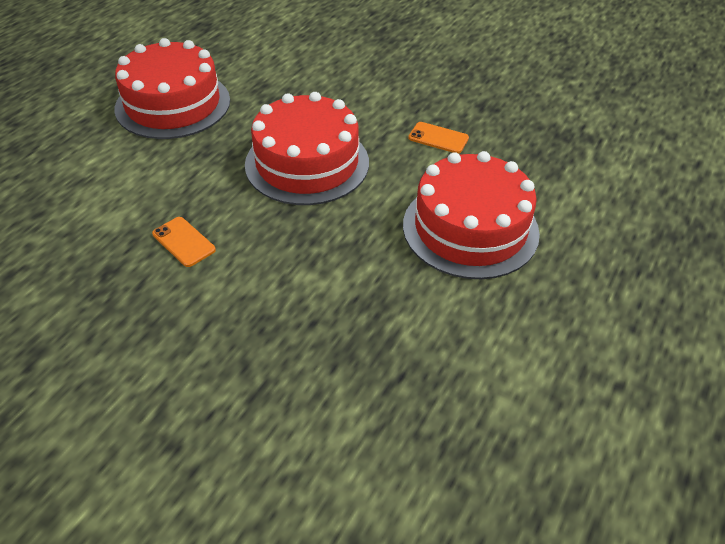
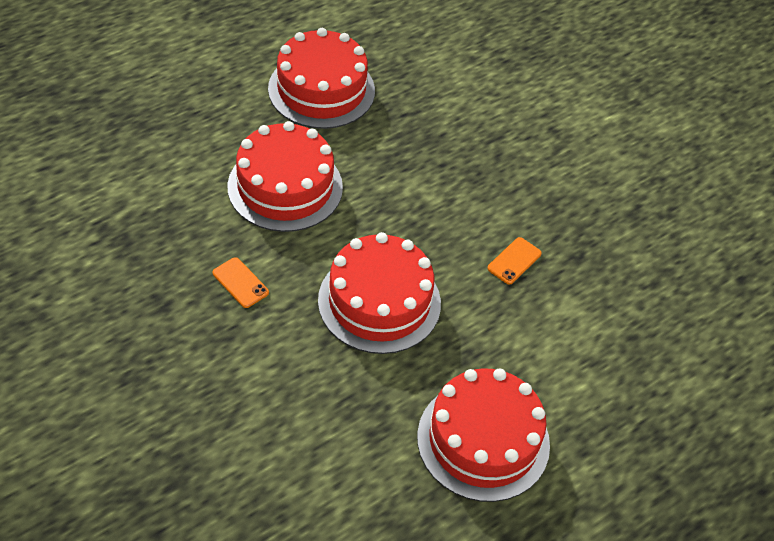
camera: 160 degrees left, 5 degrees up
(183, 242) = (514, 261): orange phone -> orange phone turned 60 degrees clockwise
(532, 367) = (321, 89): none -> red cake

